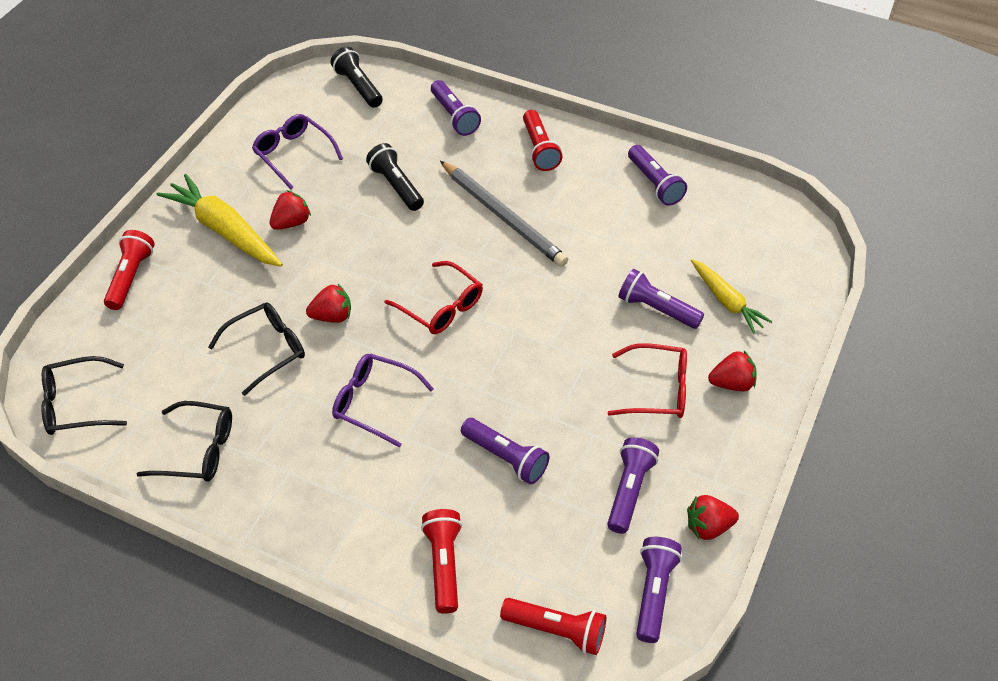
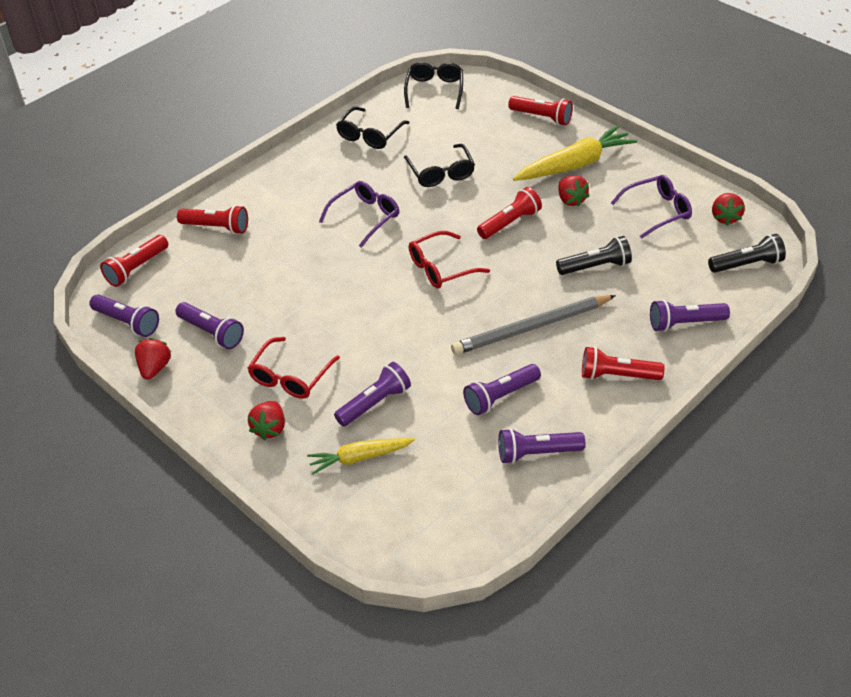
camera: 110 degrees right, 5 degrees down
(332, 316) = (458, 208): red strawberry -> red strawberry (725, 217)
(346, 265) = (510, 223): none -> red flashlight
(506, 458) = (279, 273): purple flashlight -> purple flashlight (500, 396)

